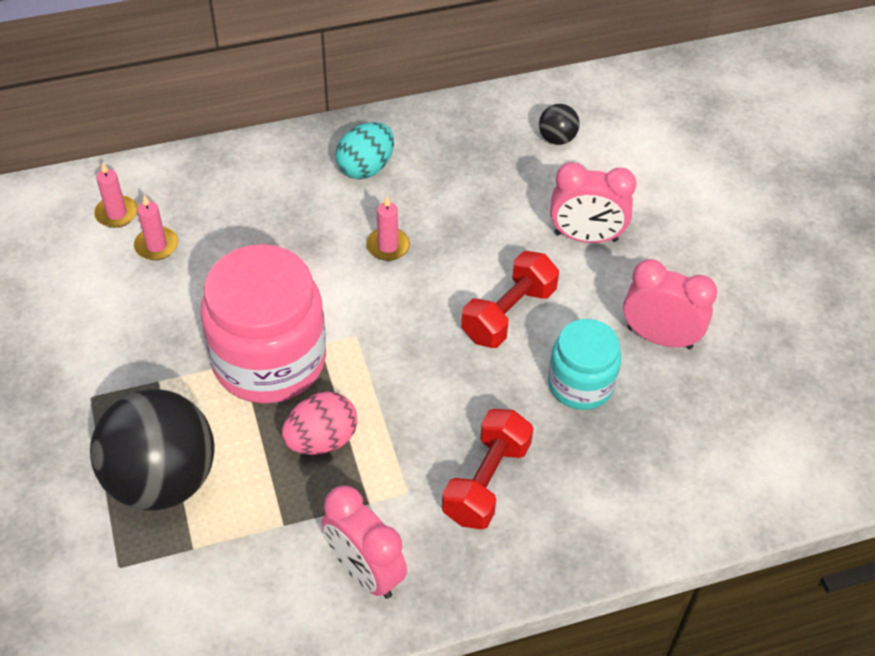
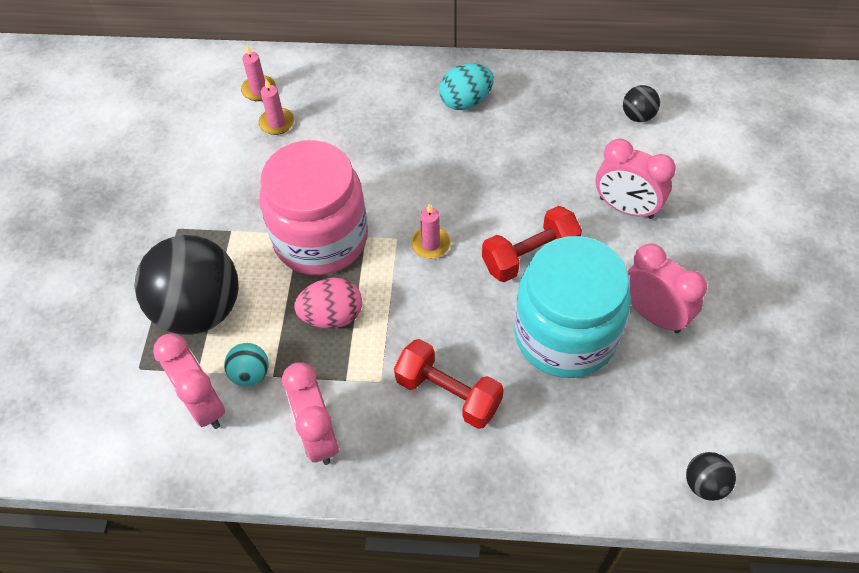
camera: 25 degrees right, 5 degrees up
(217, 581) = (203, 404): none -> pink clock
(256, 531) = (250, 374): none -> turquoise ball
(388, 246) = (455, 171): pink candle -> pink candle (431, 244)
(486, 482) = (448, 393): red dumbbell -> red dumbbell turned 75 degrees clockwise
(580, 384) = (565, 335): turquoise jar -> turquoise jar, size x1.72
(778, 487) = (705, 484): none -> black ball

